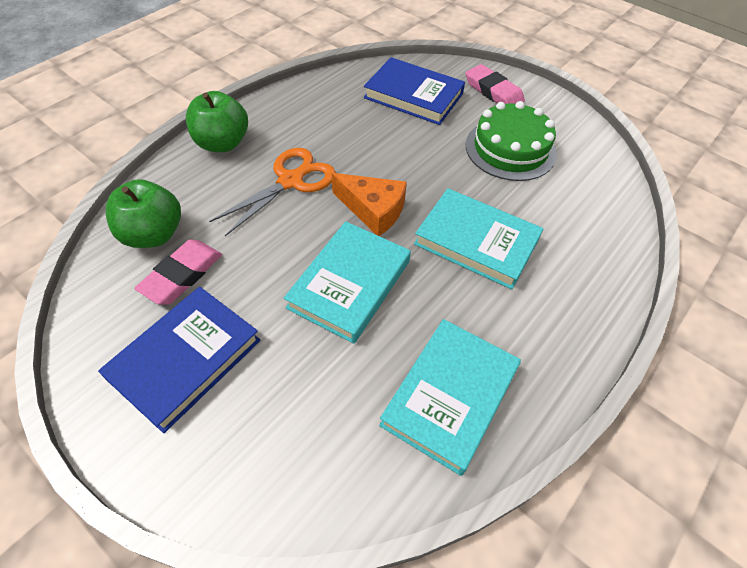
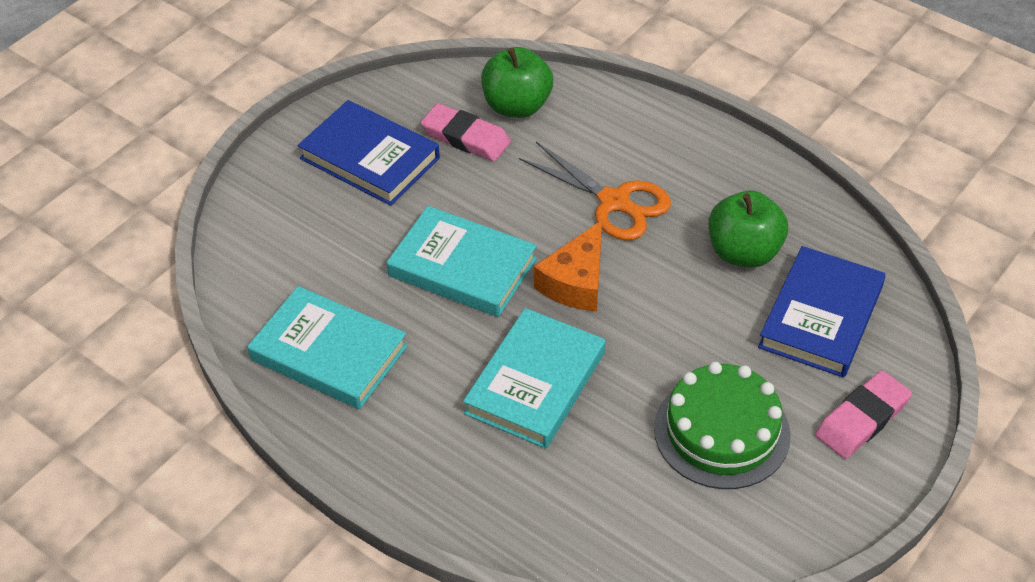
camera: 90 degrees right, 5 degrees down
(222, 143) = (670, 133): green apple -> green apple (744, 252)

